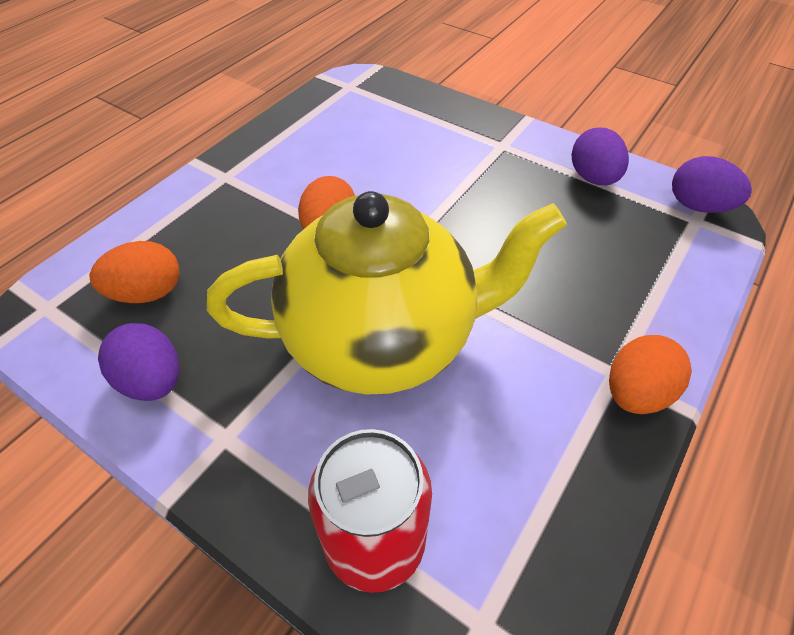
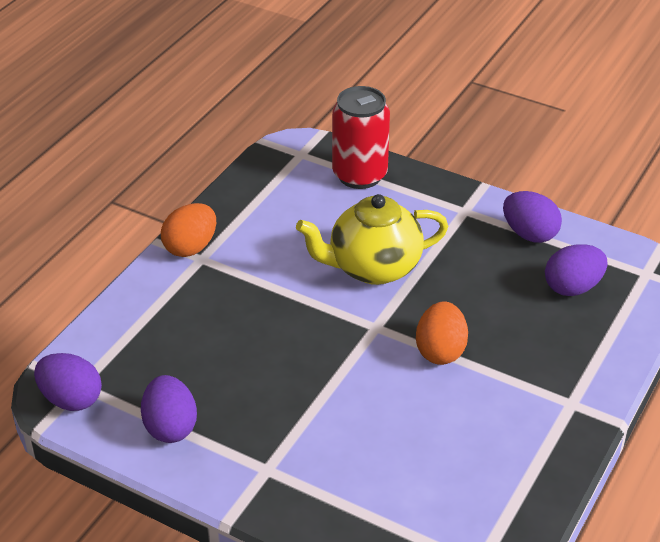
camera: 175 degrees right, 10 degrees down
(147, 293) = (572, 287): orange egg -> purple egg
(383, 339) = (373, 268): yellow teapot -> yellow teapot, size x0.65

